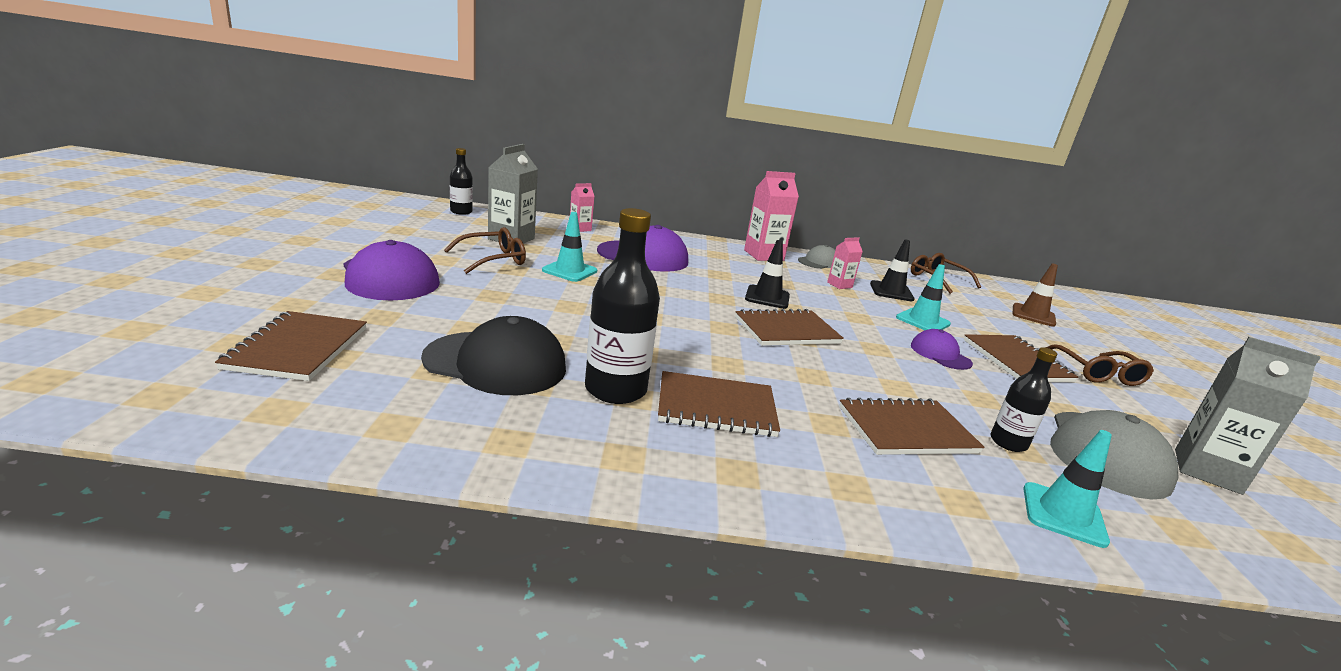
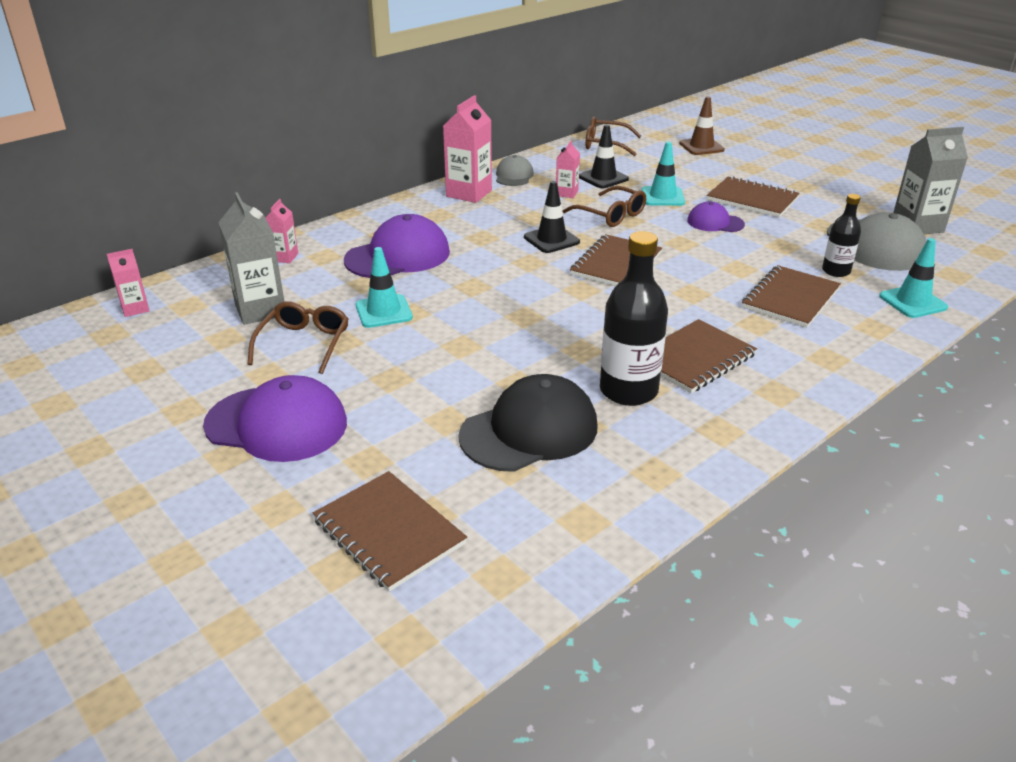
camera: 40 degrees left, 10 degrees up
(461, 211) = (135, 309): black bottle -> pink carton
(1097, 373) = (795, 181): brown glasses -> brown glasses (610, 215)

